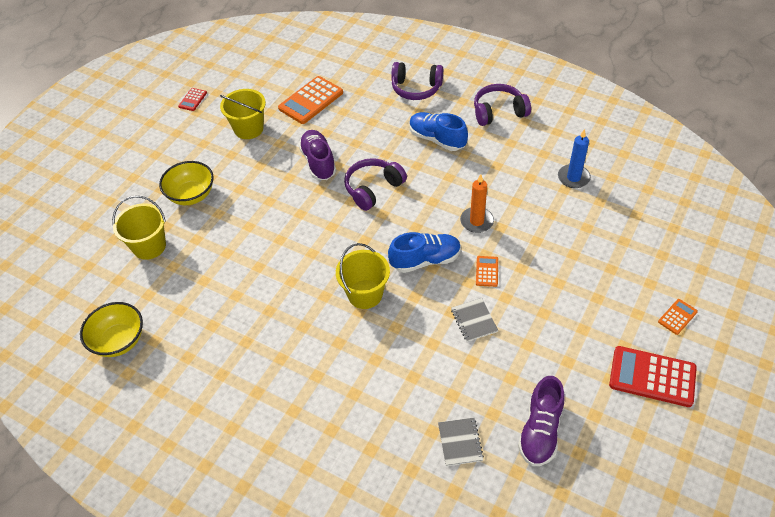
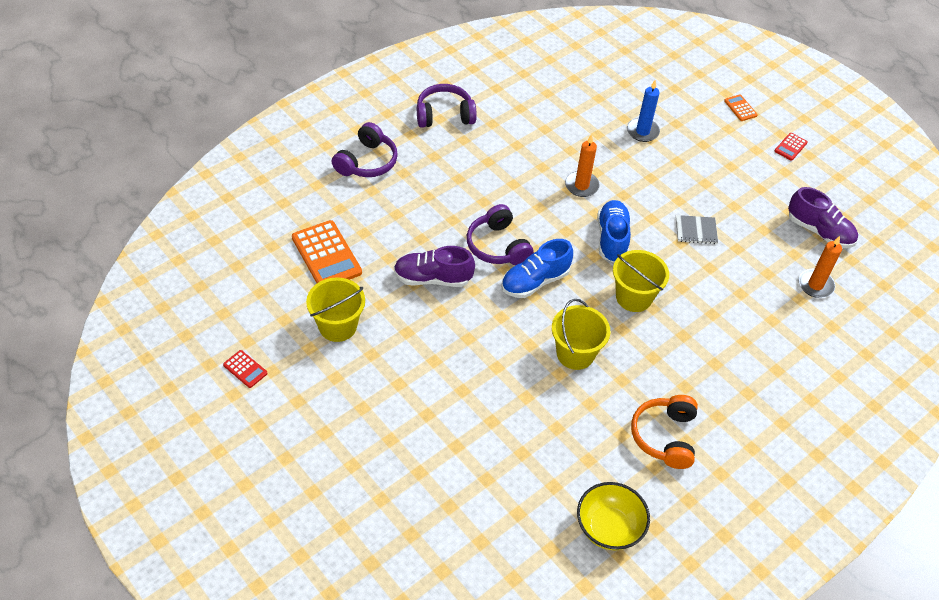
camera: 75 degrees left, 0 degrees up
(149, 246) = (480, 470): yellow bucket -> yellow bucket (575, 353)
(191, 195) = (419, 410): yellow bowl -> none
(220, 357) = (665, 436): none -> orange headphones
(437, 139) = (455, 173): blue shoe -> blue shoe (535, 281)
(460, 442) = (815, 285): grey notebook -> orange candle
(487, 271) = (644, 201): orange calculator -> none
(499, 112) = (444, 115): purple headphones -> purple headphones turned 75 degrees clockwise
(573, 178) = (561, 102): blue candle -> blue candle (642, 131)
(652, 376) = (790, 147): red calculator -> red calculator, size x0.49

